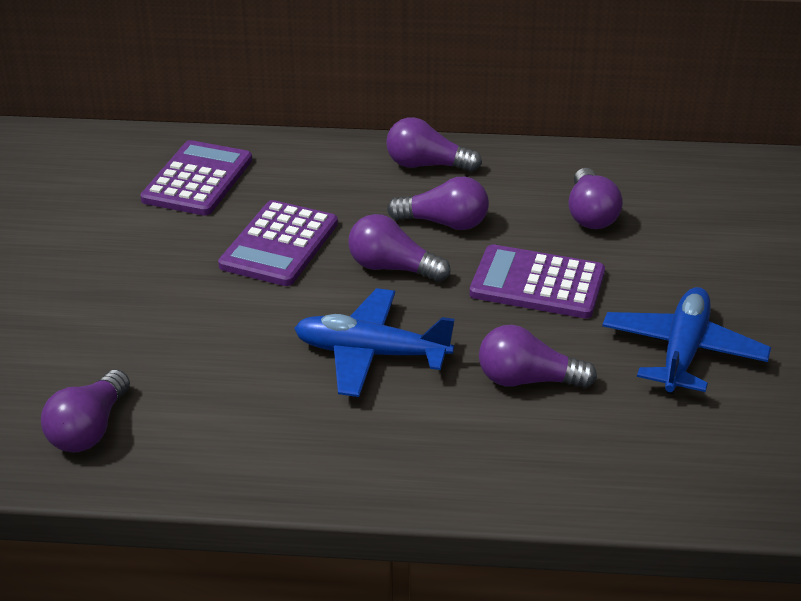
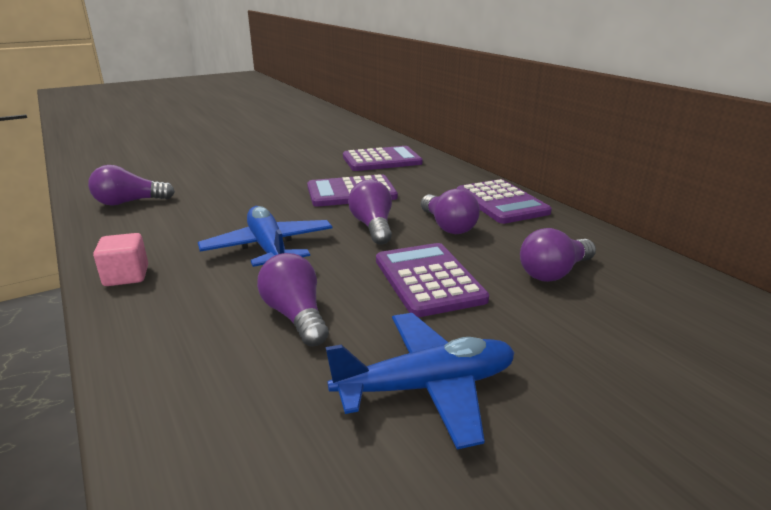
camera: 55 degrees right, 10 degrees down
(335, 470) = (126, 276): none -> pink cube
(426, 165) = (501, 202): purple light bulb -> purple calculator

